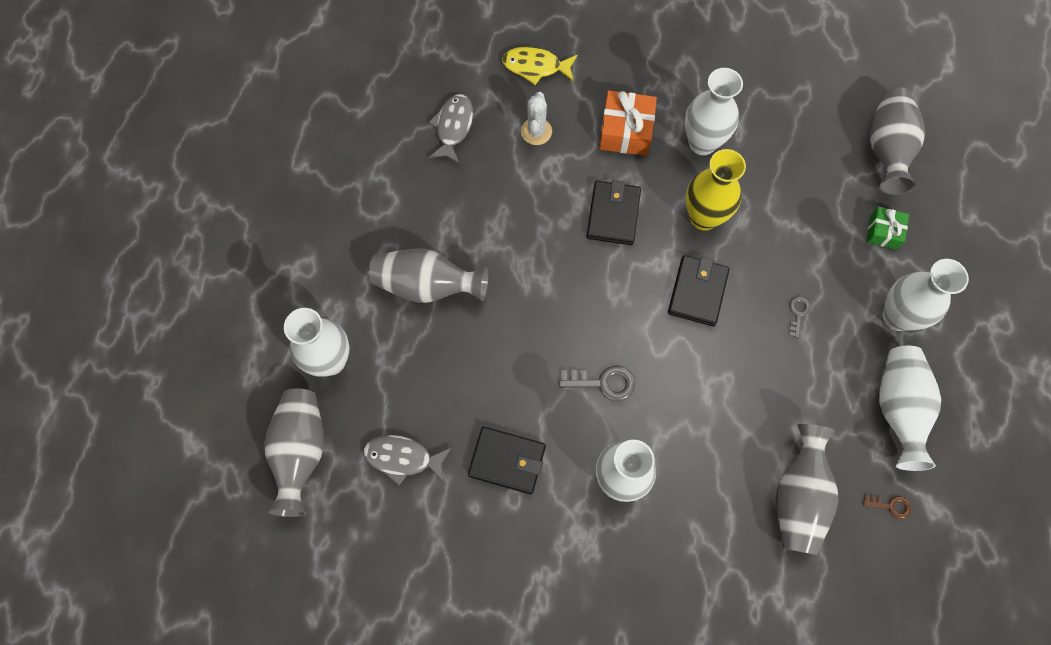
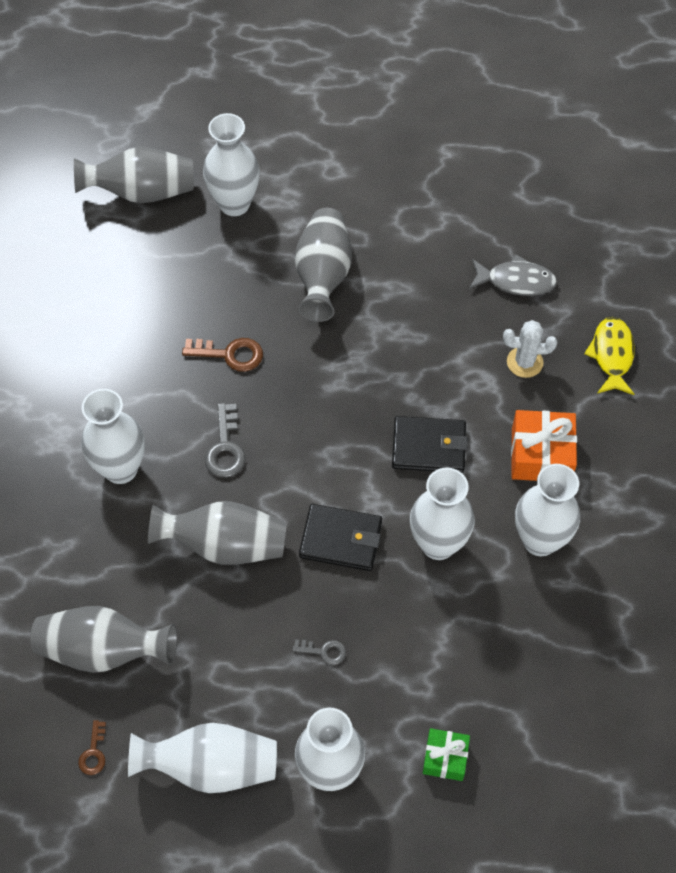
camera: 85 degrees right, 10 degrees down
(403, 458) = (138, 274): grey fish -> none
(505, 374) = (230, 354): none -> brown key
(507, 461) = (137, 364): black wallet -> none
(703, 217) = (438, 544): yellow vase -> white vase
(886, 149) = (568, 767): grey vase -> grey vase (225, 545)

